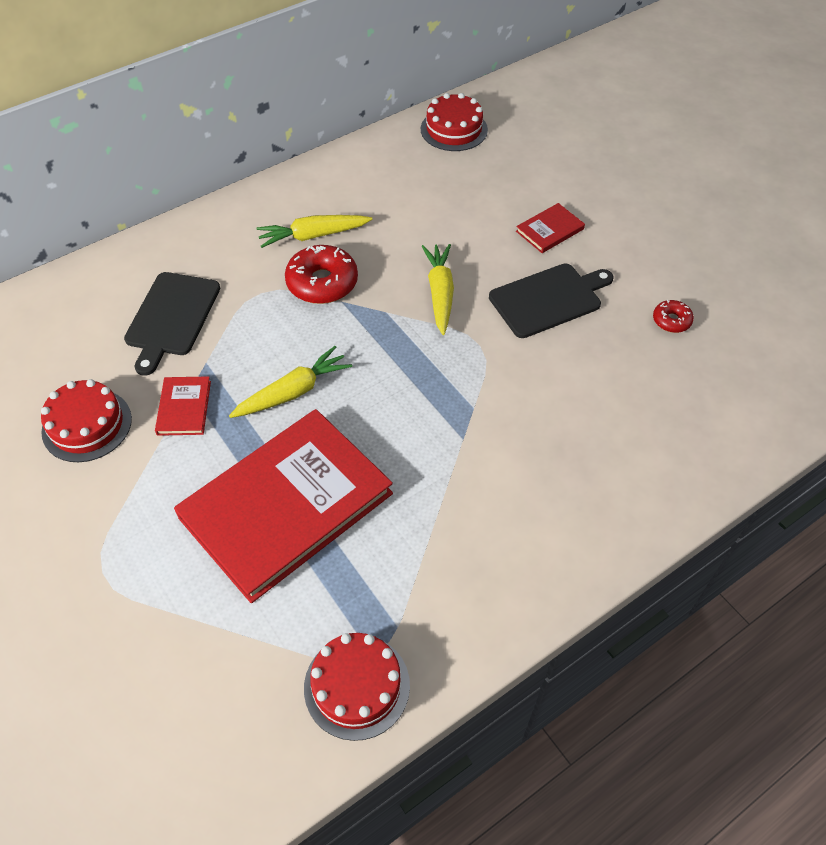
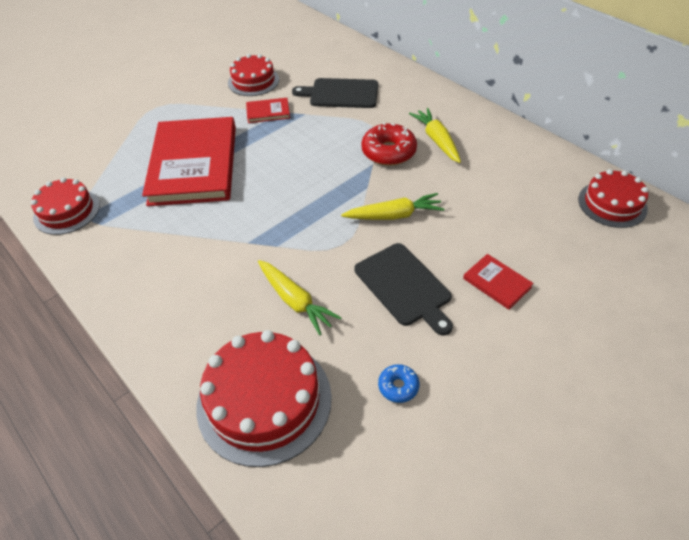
camera: 85 degrees right, 5 degrees down
(286, 505) = (194, 164): red book -> red book turned 45 degrees clockwise
(293, 392) = (284, 153): yellow carrot -> yellow carrot (295, 301)
(671, 321) = (398, 386): red donut -> blue donut
(692, 427) = (264, 401): none -> red cake

